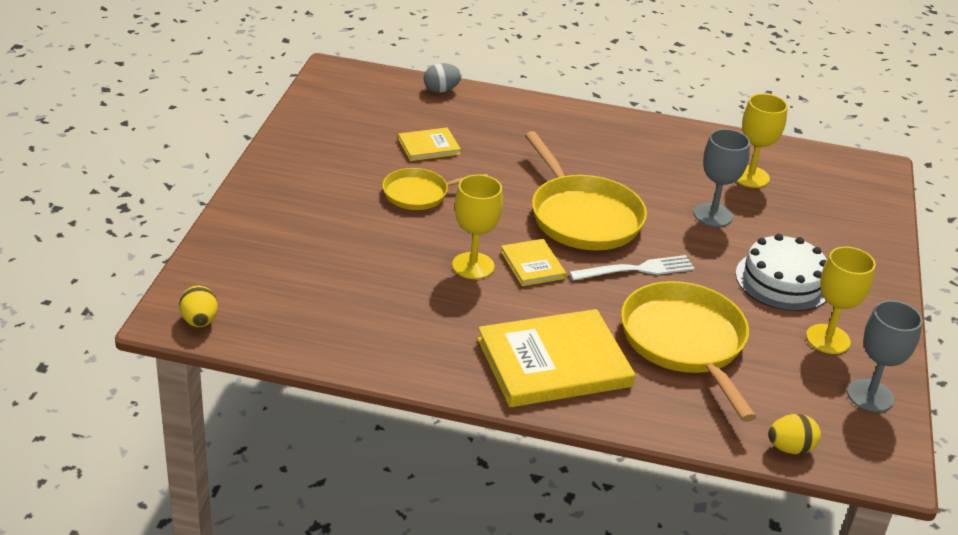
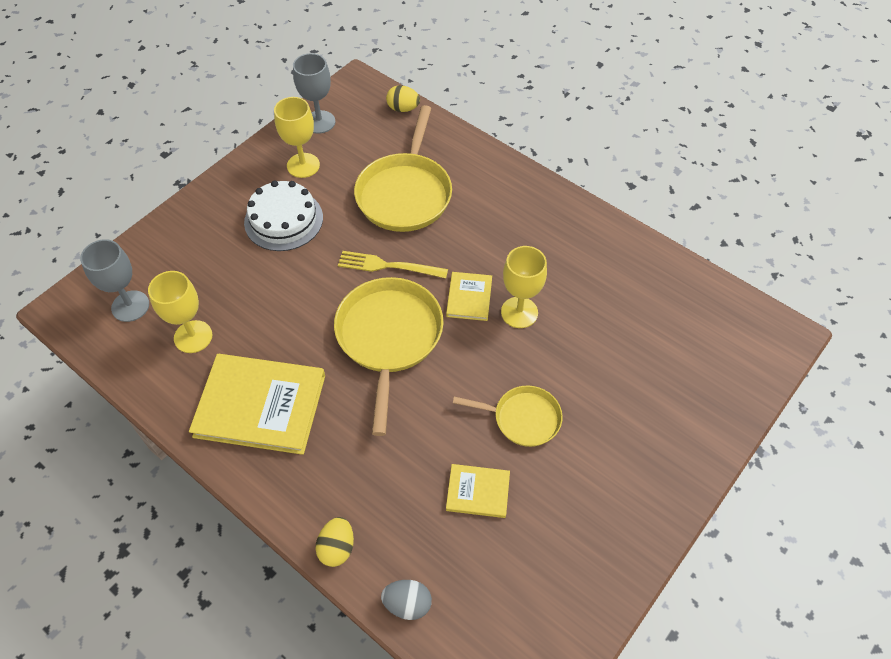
camera: 150 degrees left, 20 degrees up
(199, 321) = (763, 325): yellow egg -> yellow egg (337, 548)
(554, 363) = (509, 207): yellow book -> yellow book (260, 405)
(637, 269) = (387, 266): white fork -> yellow fork
(713, 215) = (273, 302): grey goblet -> grey goblet (130, 306)

